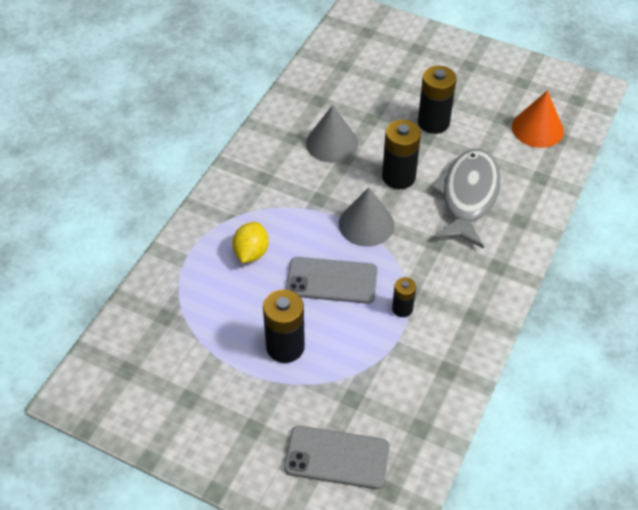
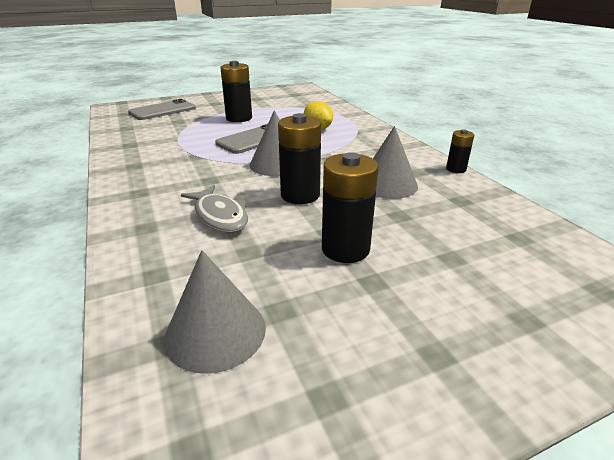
camera: 130 degrees right, 20 degrees down
(402, 308) = (191, 149): black battery -> black battery (456, 169)
(468, 196) = (220, 216): grey fish -> grey fish, size x0.64
(537, 129) = (215, 332): orange cone -> grey cone

